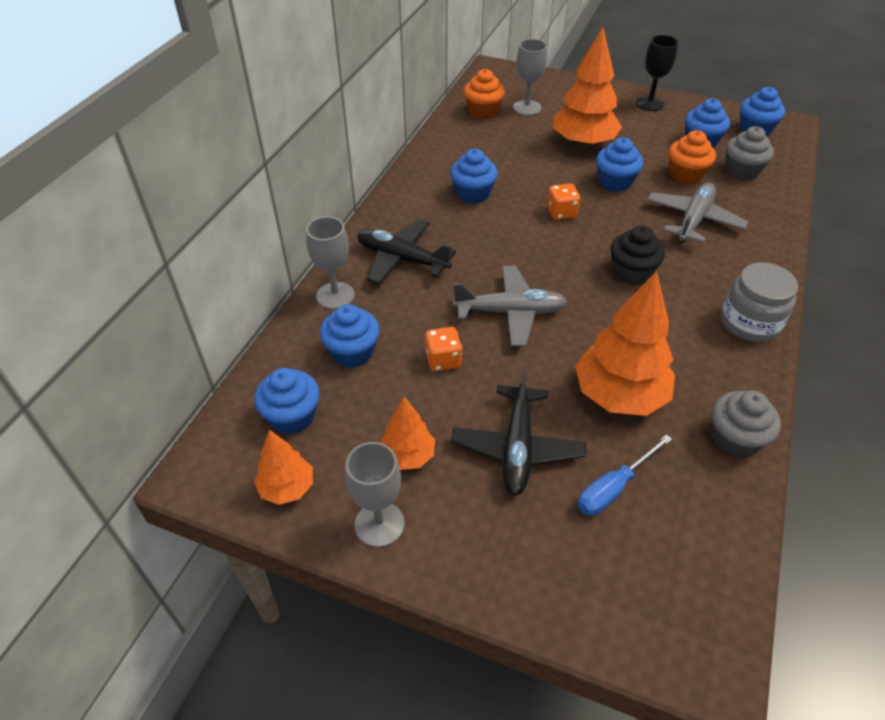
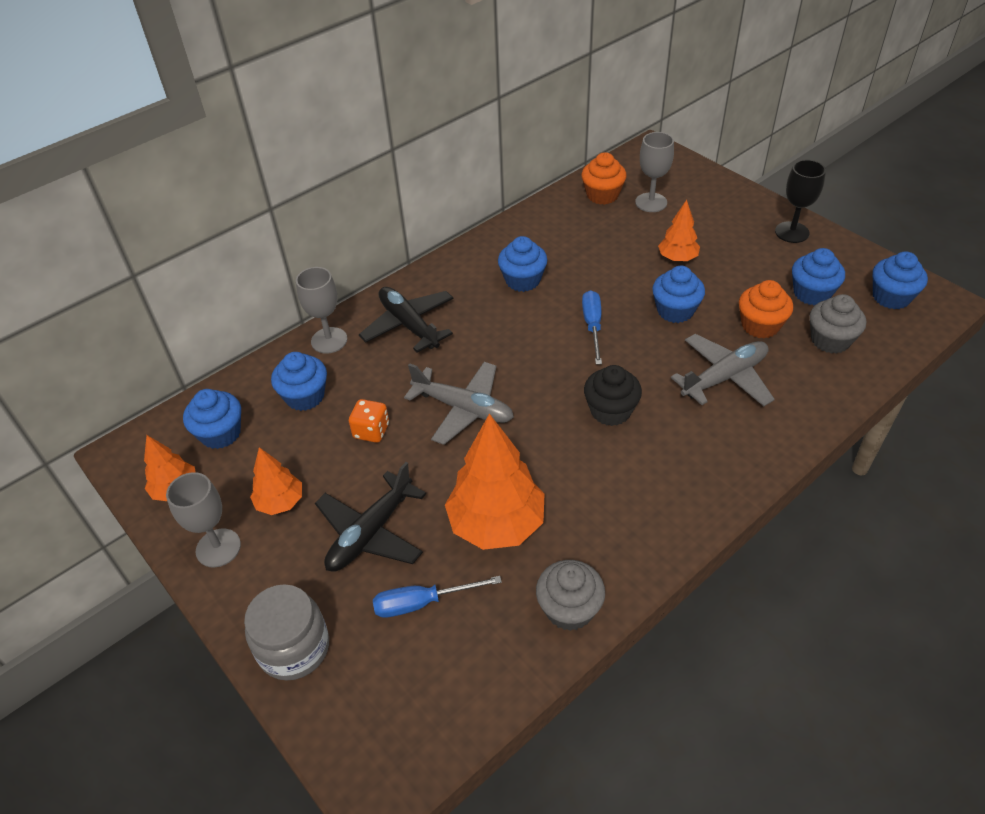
camera: 30 degrees right, 0 degrees up
(561, 212) = (592, 326): orange dice -> blue screwdriver
(583, 143) = (677, 258): orange tree -> orange tree, size x0.54
(749, 323) = (687, 505): grey jar -> grey jar (294, 648)

